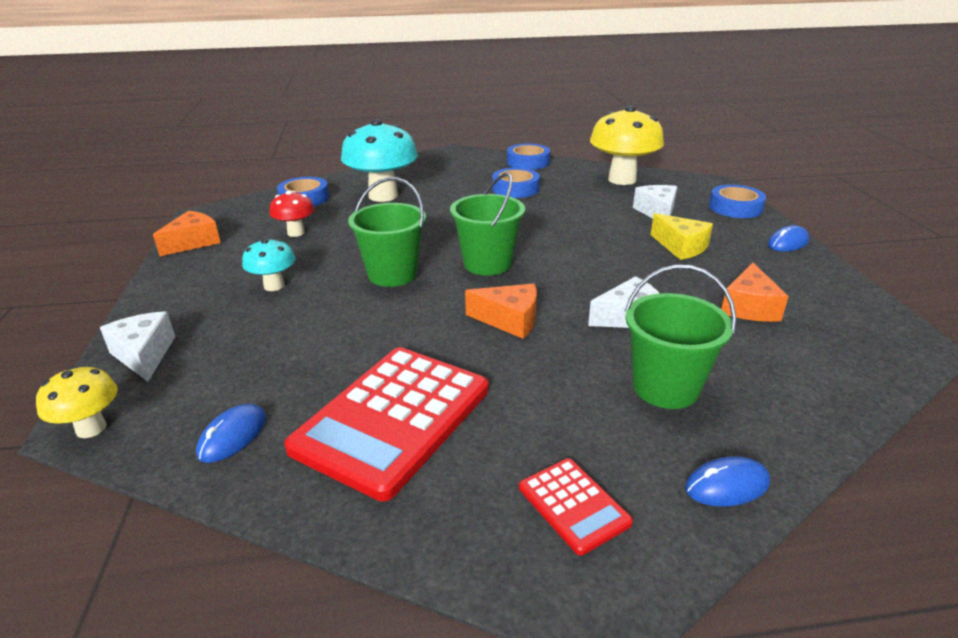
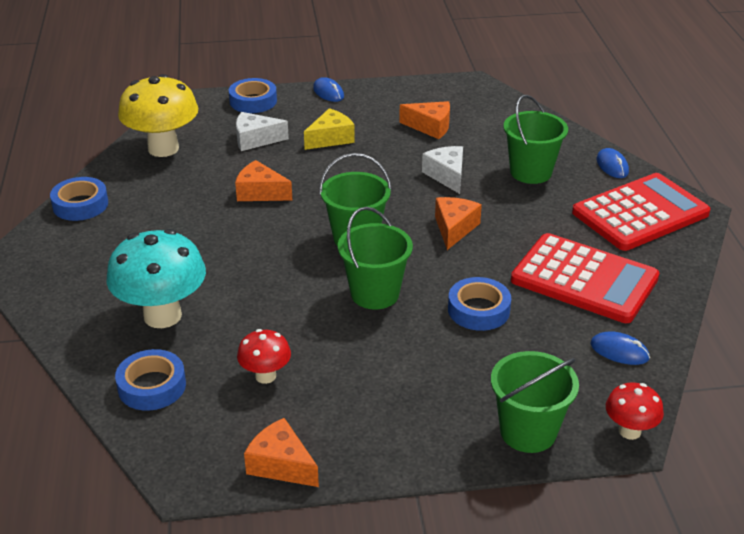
camera: 90 degrees left, 5 degrees up
(91, 428) = (629, 431): yellow mushroom -> red mushroom
(144, 355) = (528, 432): white cheese -> green bucket
(274, 286) = (397, 371): turquoise mushroom -> none
(515, 189) = (169, 217): blue tape -> blue tape (478, 310)
(561, 219) = (260, 192): none -> orange cheese
(573, 505) = (640, 213): red calculator -> red calculator, size x2.12

